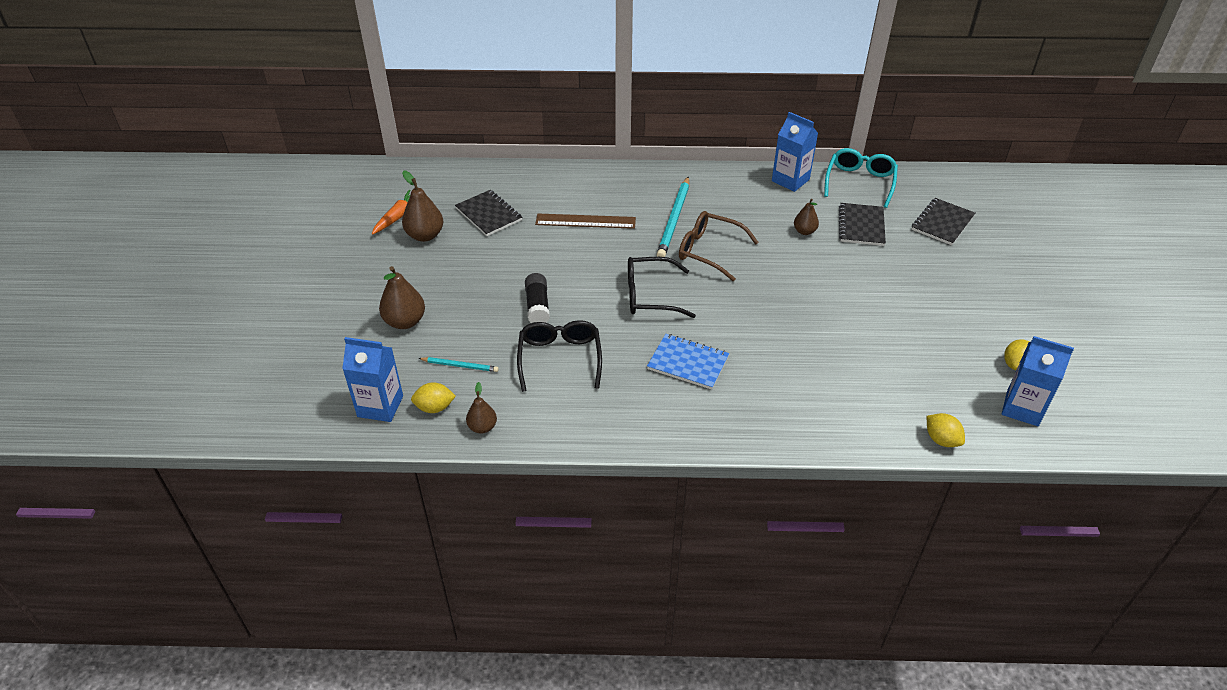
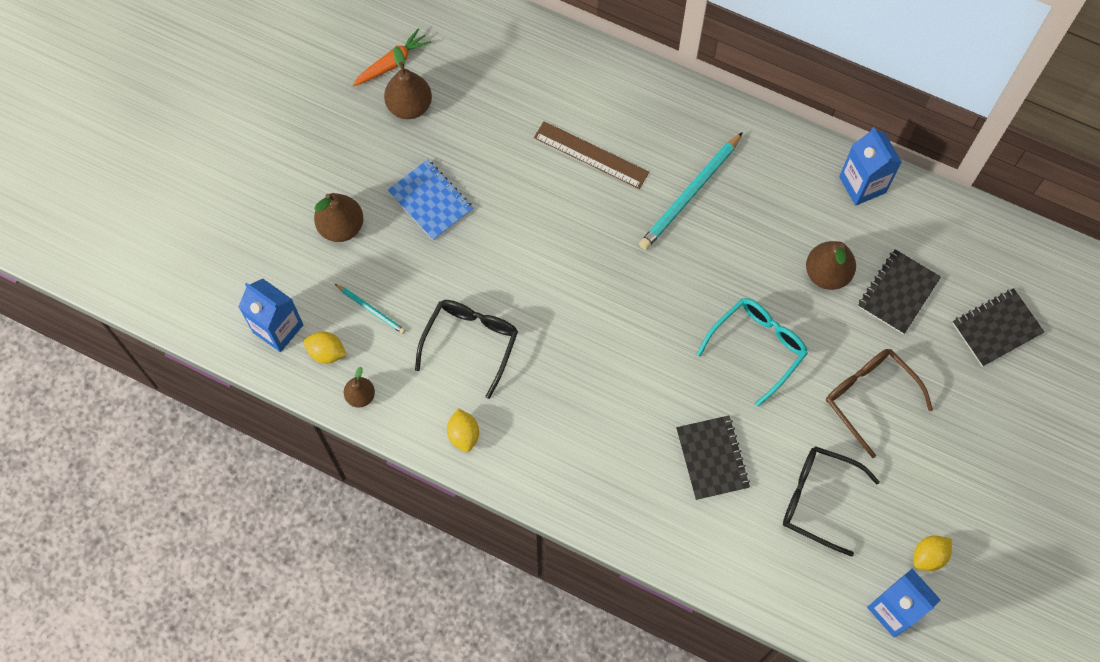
camera: 25 degrees right, 25 degrees up
(488, 214) = (490, 100): black notebook -> black notebook (712, 458)
(537, 306) = (481, 262): black glue stick -> none
(650, 296) = (603, 297): black glasses -> black glasses (818, 499)
(688, 363) = (593, 404): blue notebook -> blue notebook (430, 201)
(709, 251) = (702, 259): brown glasses -> brown glasses (869, 397)
(804, 231) = (827, 273): brown pear -> brown pear, size x1.63
(859, 182) = (944, 222): turquoise glasses -> turquoise glasses (757, 347)
(941, 440) = (785, 608): yellow lemon -> yellow lemon (463, 435)

